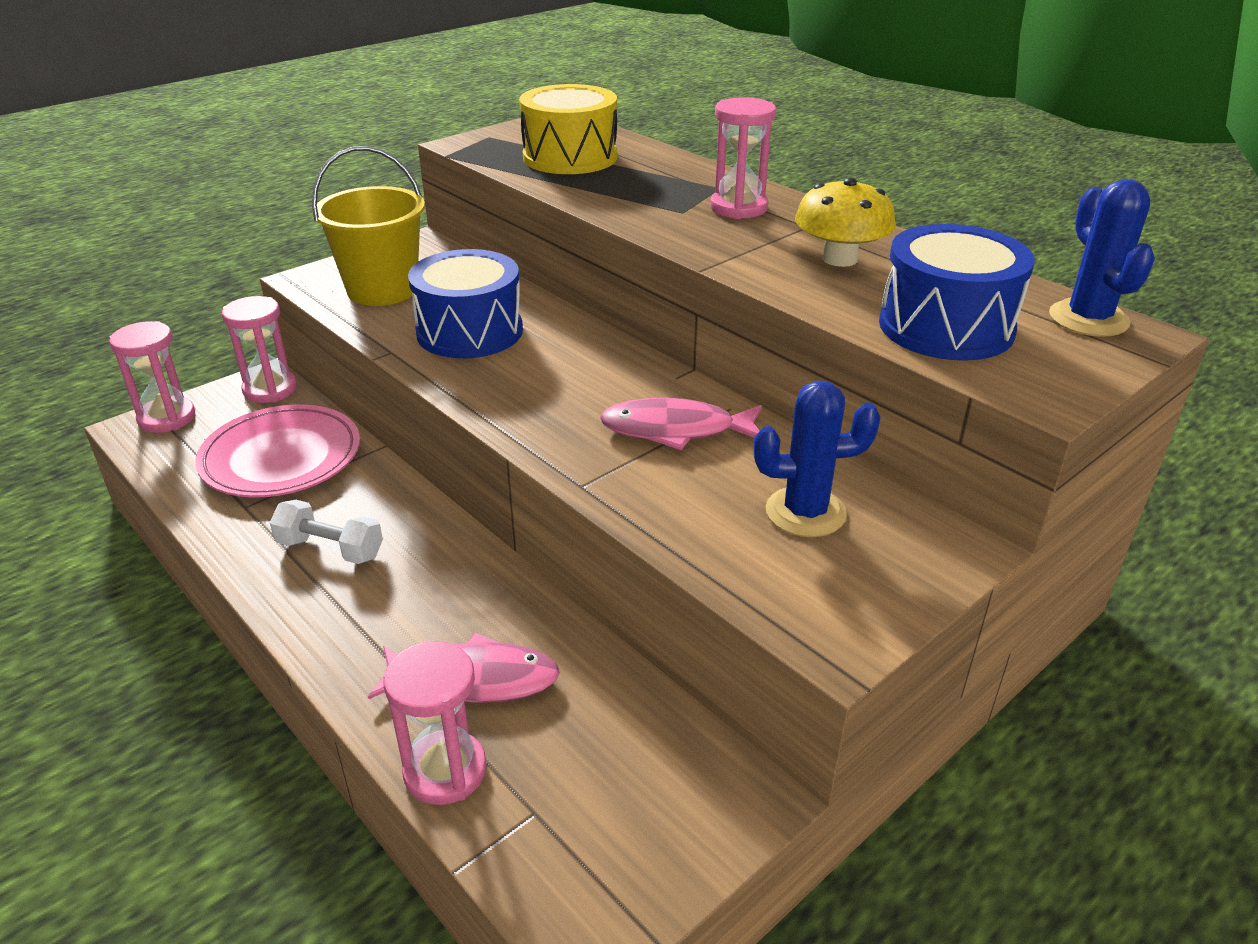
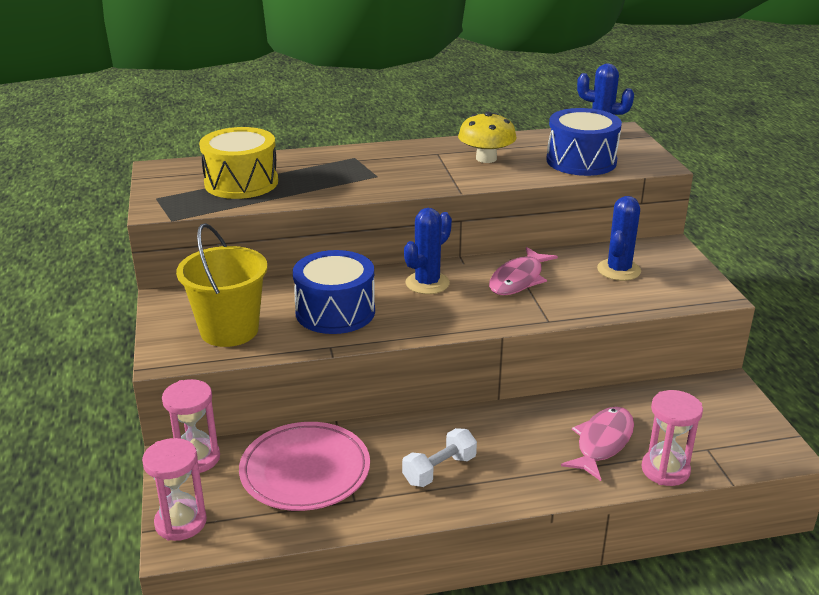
camera: 60 degrees left, 5 degrees down
(594, 367) = (427, 283): none -> blue cactus
(738, 207) = (391, 161): pink hourglass -> none

